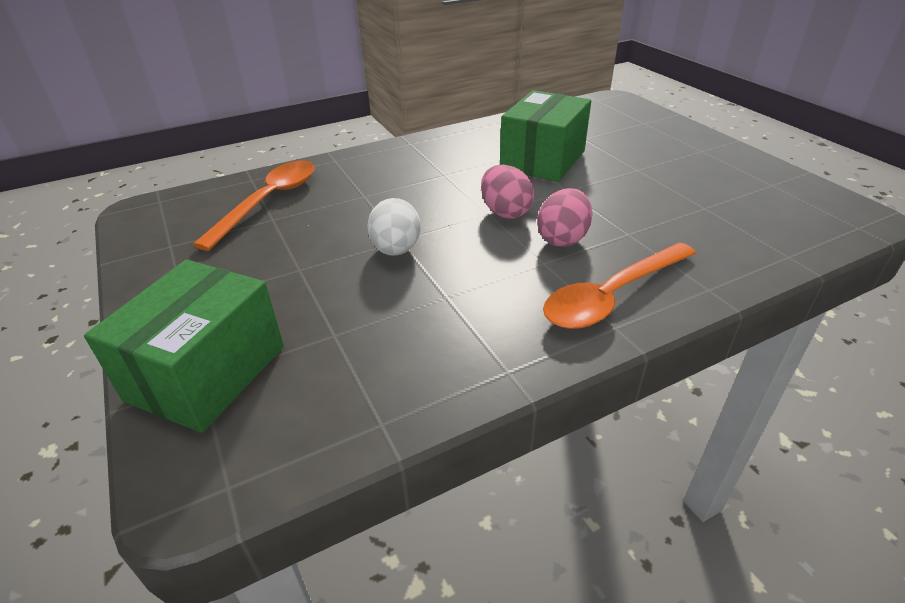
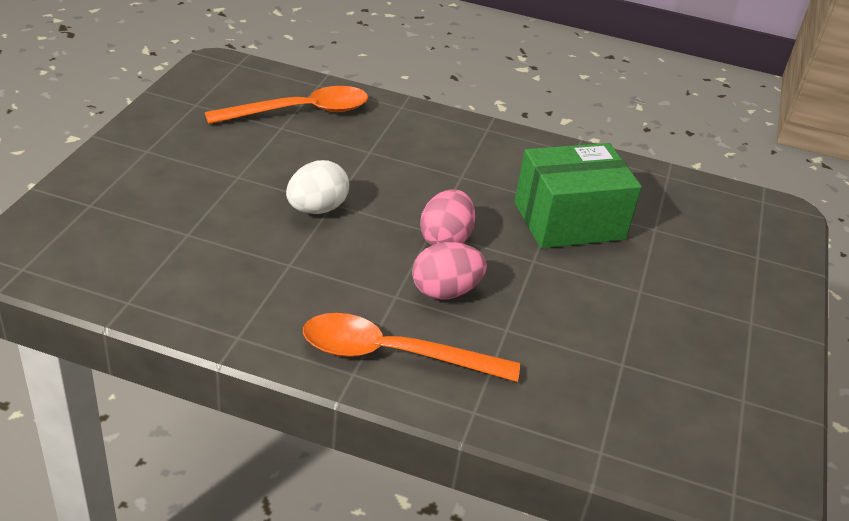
camera: 40 degrees right, 0 degrees up
(207, 373) = (97, 203): green box -> none

